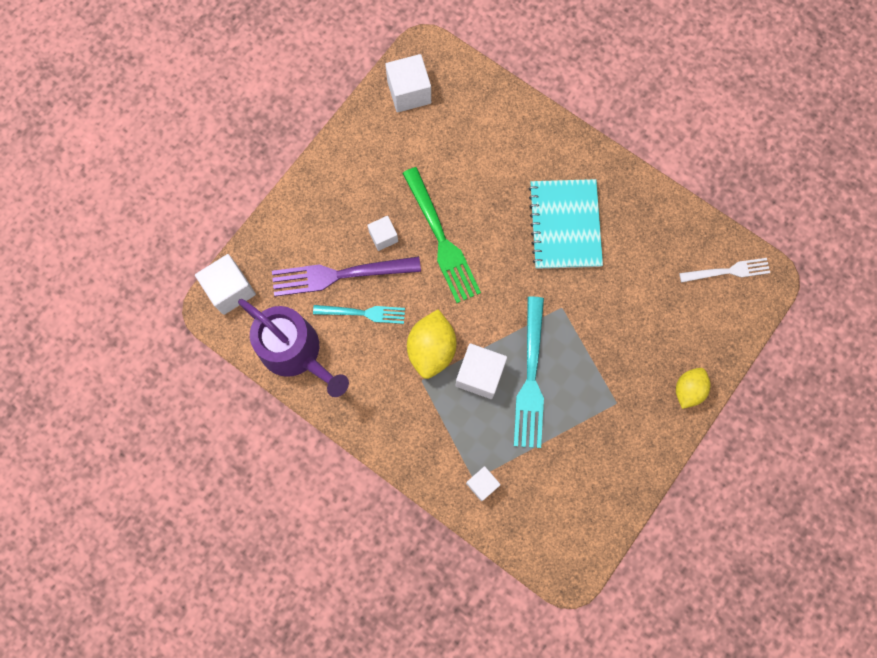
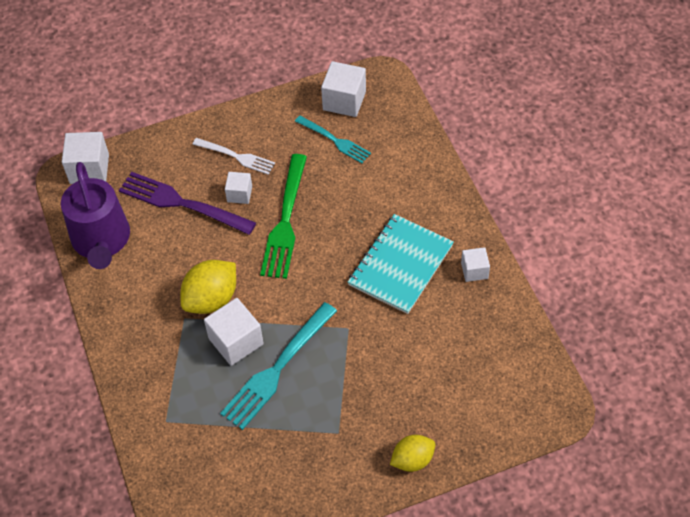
camera: 35 degrees right, 20 degrees down
(363, 313) = (178, 241): turquoise fork -> turquoise fork (334, 140)
(482, 484) = (169, 429): white cube -> white cube (474, 270)
(728, 271) = (524, 381): white fork -> white fork (236, 156)

